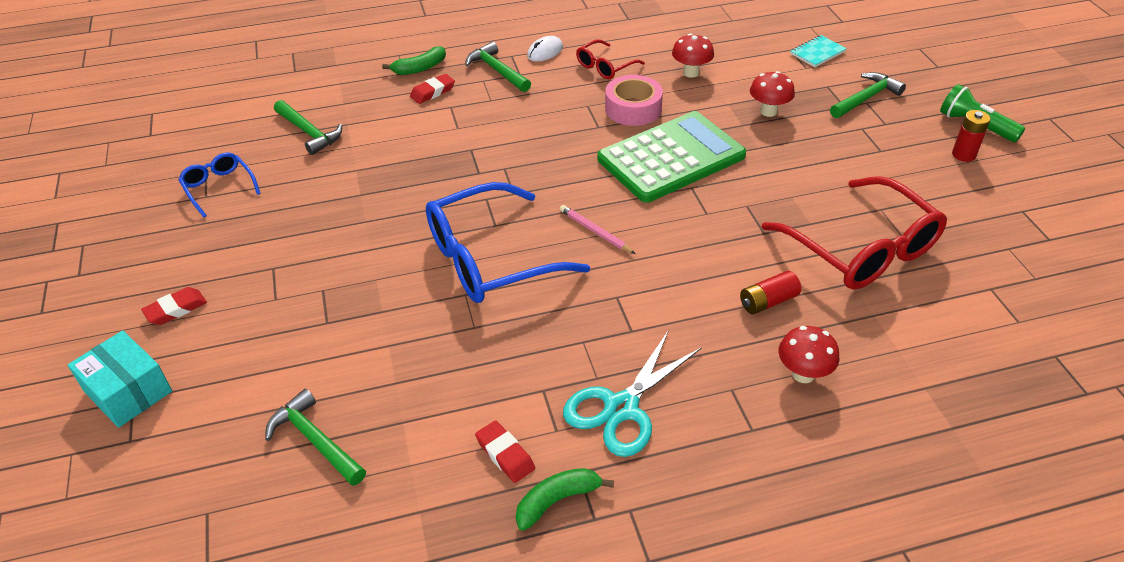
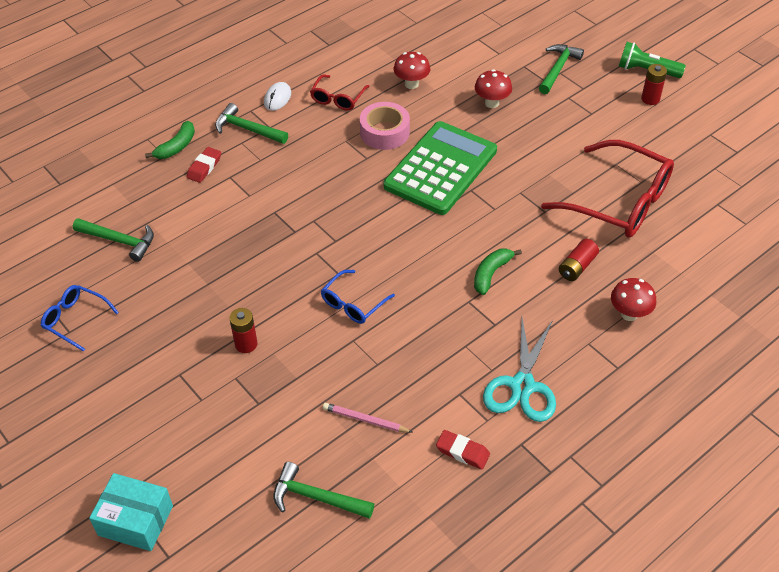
camera: 25 degrees left, 5 degrees up
(176, 309) = (122, 439): red eraser -> none
(356, 261) = (246, 344): none -> red battery
(490, 259) = (353, 304): blue glasses -> blue glasses, size x0.49
(557, 500) = (518, 469): green banana -> green banana (491, 273)
(595, 231) = (420, 252): pink pencil -> pink pencil (365, 419)
(817, 53) = (500, 36): turquoise notebook -> none

